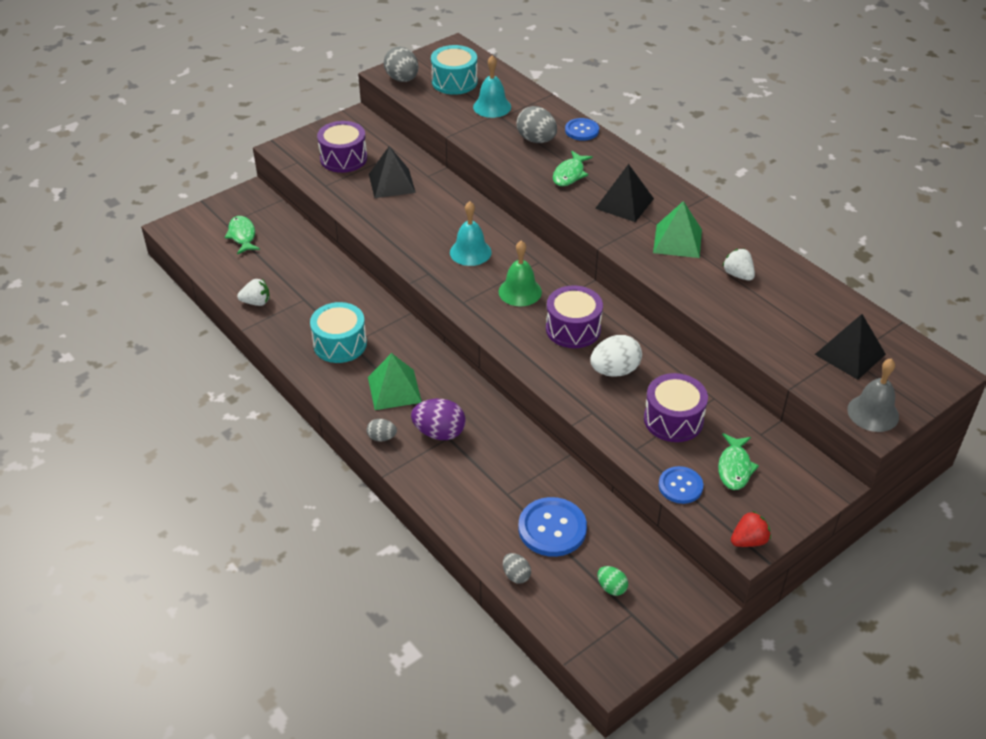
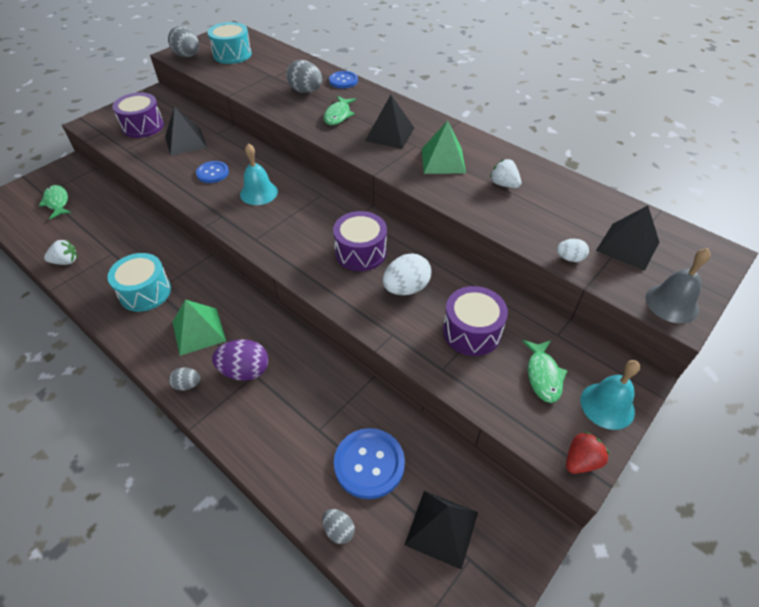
camera: 10 degrees left, 5 degrees up
(492, 107) = (265, 70): turquoise bell -> turquoise bell (607, 405)
(520, 291) = (307, 223): green bell -> none
(611, 588) = (442, 528): green egg -> black pyramid
(680, 486) = (495, 405): blue button -> blue button (212, 173)
(784, 358) = (569, 258): none -> white egg

